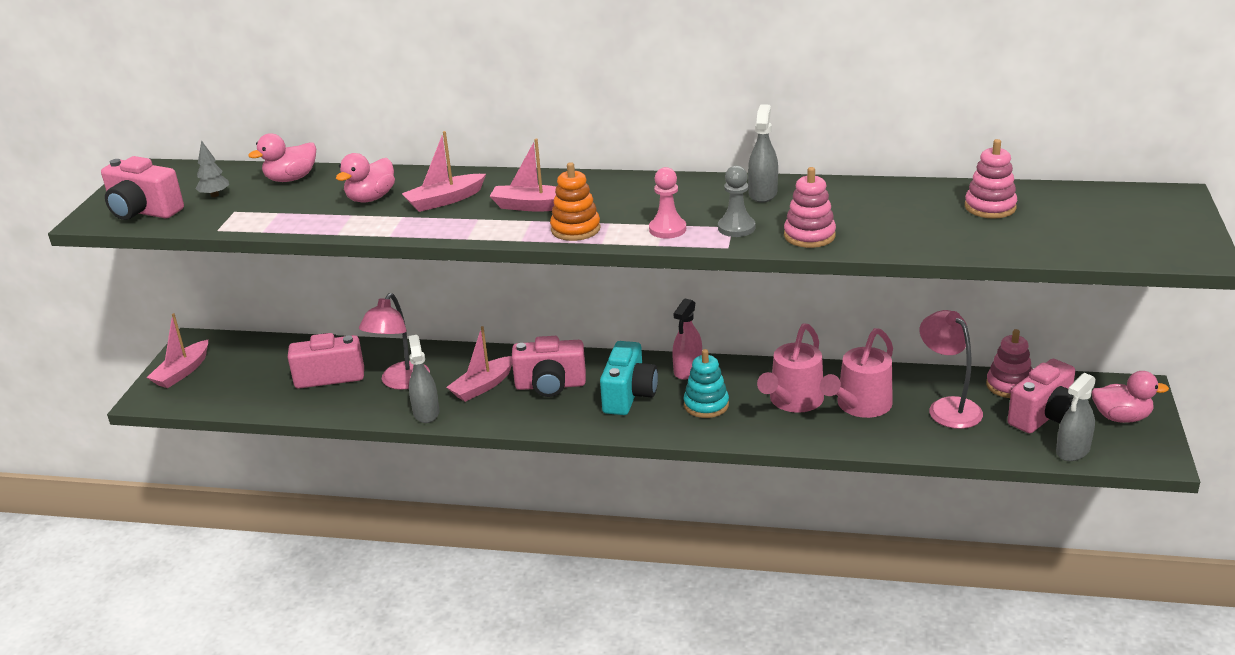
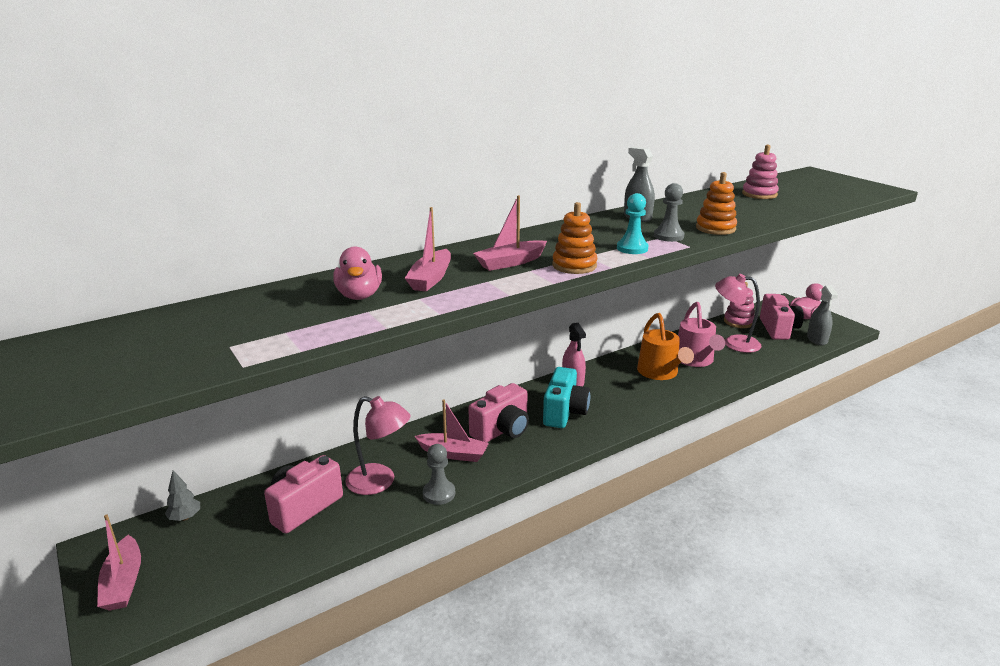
camera: 45 degrees left, 5 degrees down
(143, 212) = (104, 382): pink camera -> none
(215, 195) = (175, 341): grey tree -> grey tree (185, 517)
(291, 179) = (241, 306): pink duck -> none
(400, 382) = (380, 482): pink lamp -> pink lamp turned 45 degrees counterclockwise
(426, 412) = (439, 493): grey spray bottle -> grey pawn
(483, 386) = (453, 453): pink boat -> pink boat turned 75 degrees counterclockwise
(629, 395) = (564, 412): turquoise camera -> turquoise camera turned 45 degrees clockwise
(667, 229) = (632, 248): pink pawn -> turquoise pawn
(706, 405) = (619, 396): turquoise stacking toy -> none
(793, 401) = (660, 373): pink watering can -> orange watering can
(809, 236) = (715, 228): pink stacking toy -> orange stacking toy

